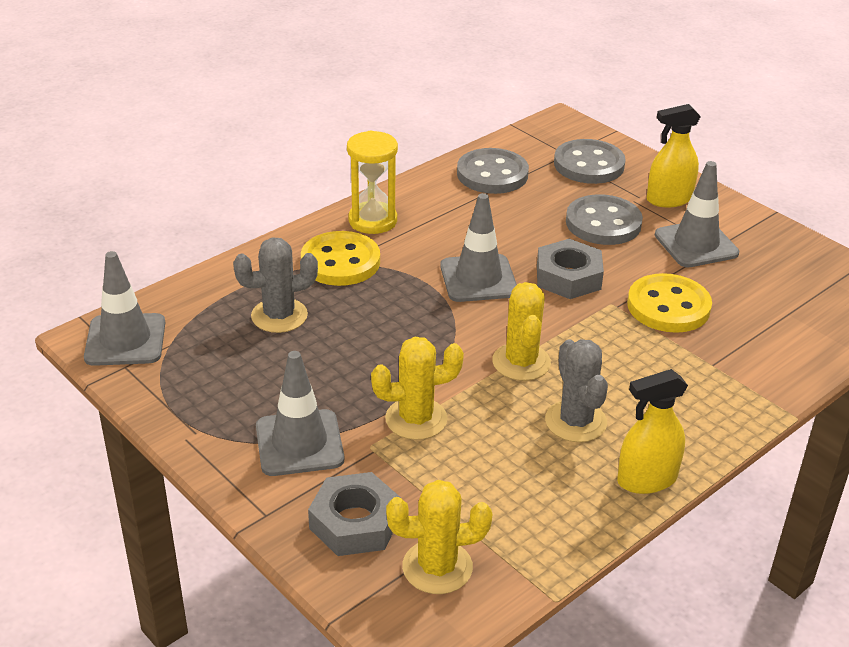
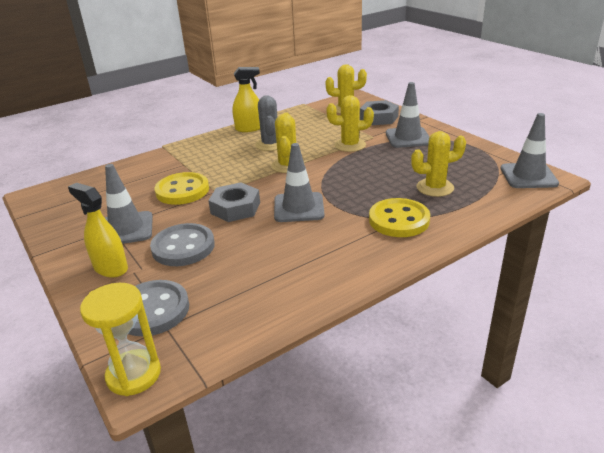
camera: 170 degrees left, 5 degrees down
(279, 316) = (435, 187): grey cactus -> yellow cactus
(372, 220) = (375, 253): yellow hourglass -> yellow hourglass (134, 374)
(492, 174) = (255, 300): grey button -> none
(669, 199) = (110, 268): yellow spray bottle -> yellow spray bottle turned 135 degrees counterclockwise

